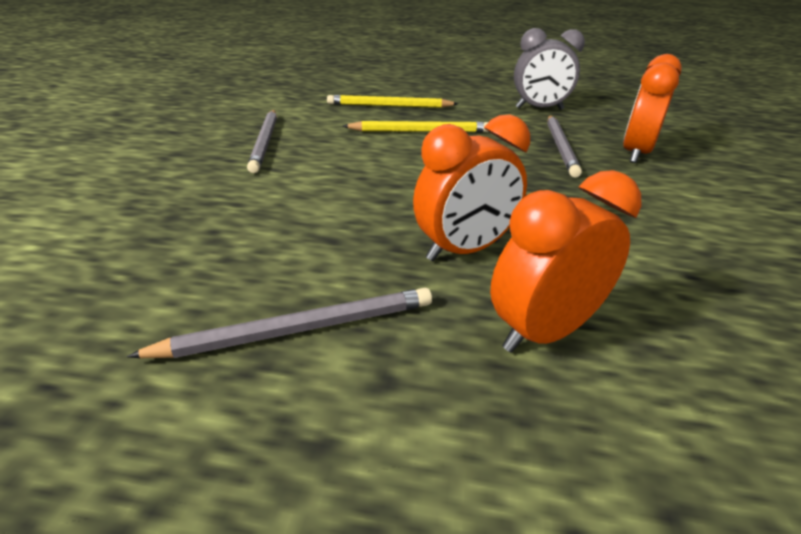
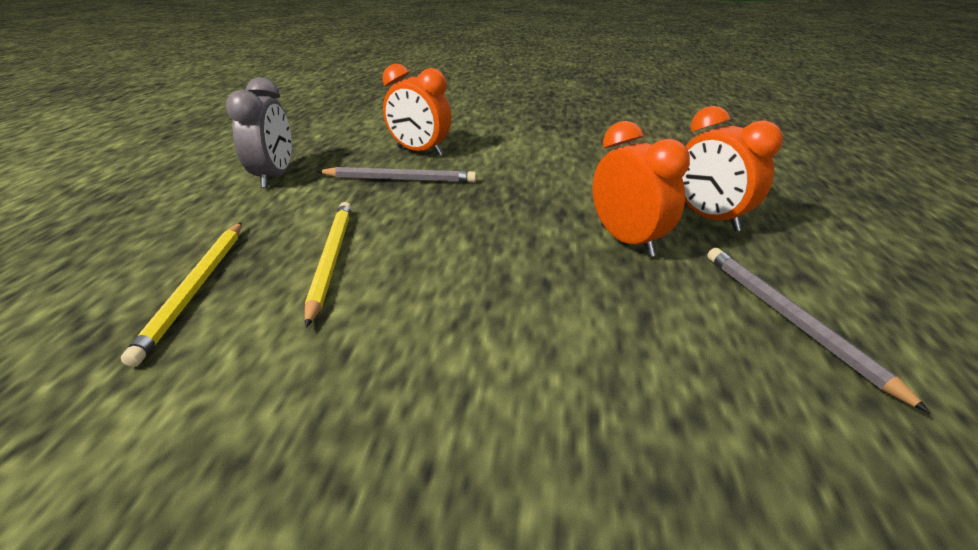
camera: 90 degrees left, 0 degrees up
(265, 142) = (342, 432): grey pencil -> none

